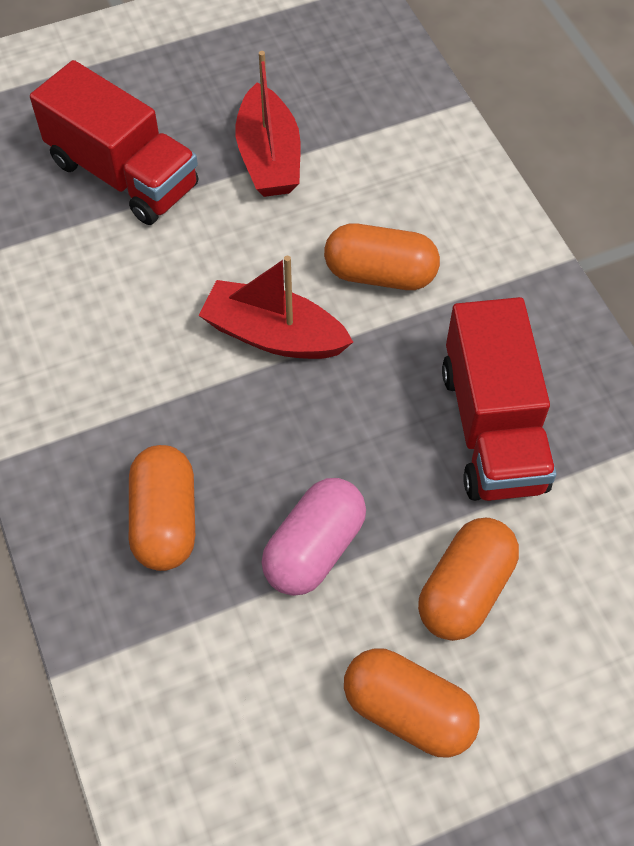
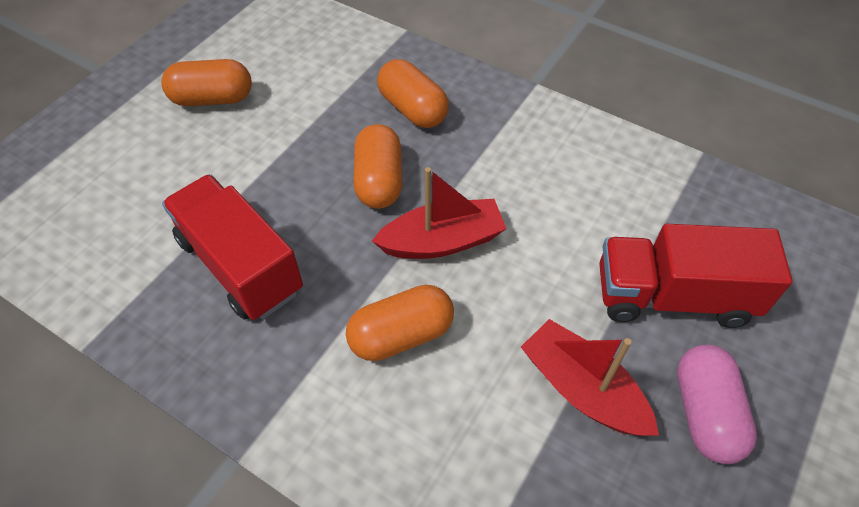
camera: 145 degrees right, 5 degrees down
(314, 548) = (315, 139): pink capsule -> pink capsule (705, 413)
(465, 590) = (209, 164): orange capsule -> orange capsule (379, 181)

